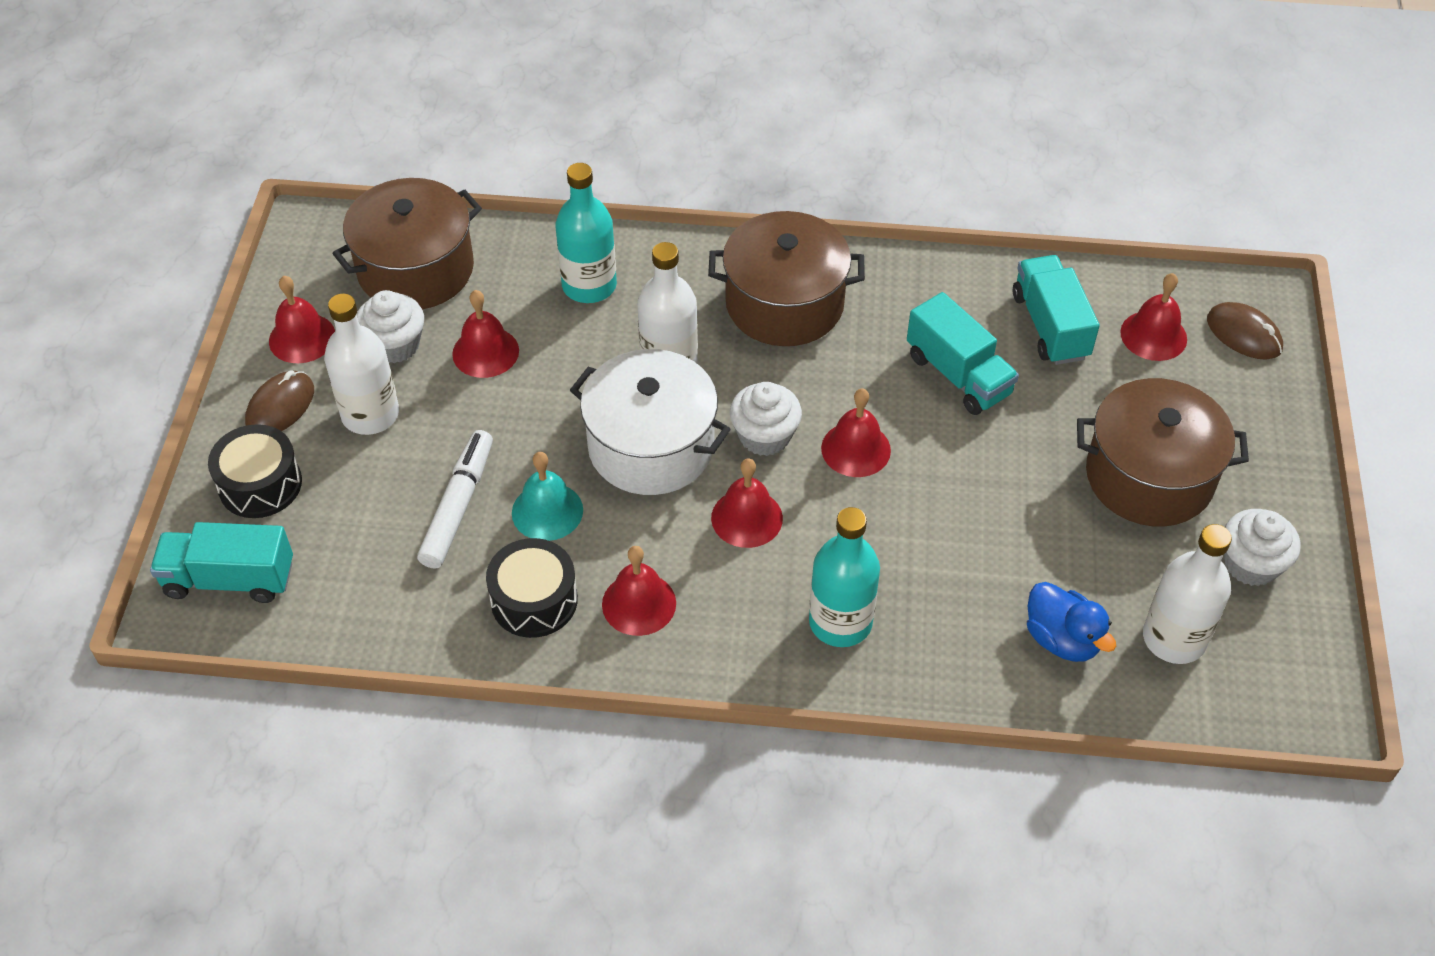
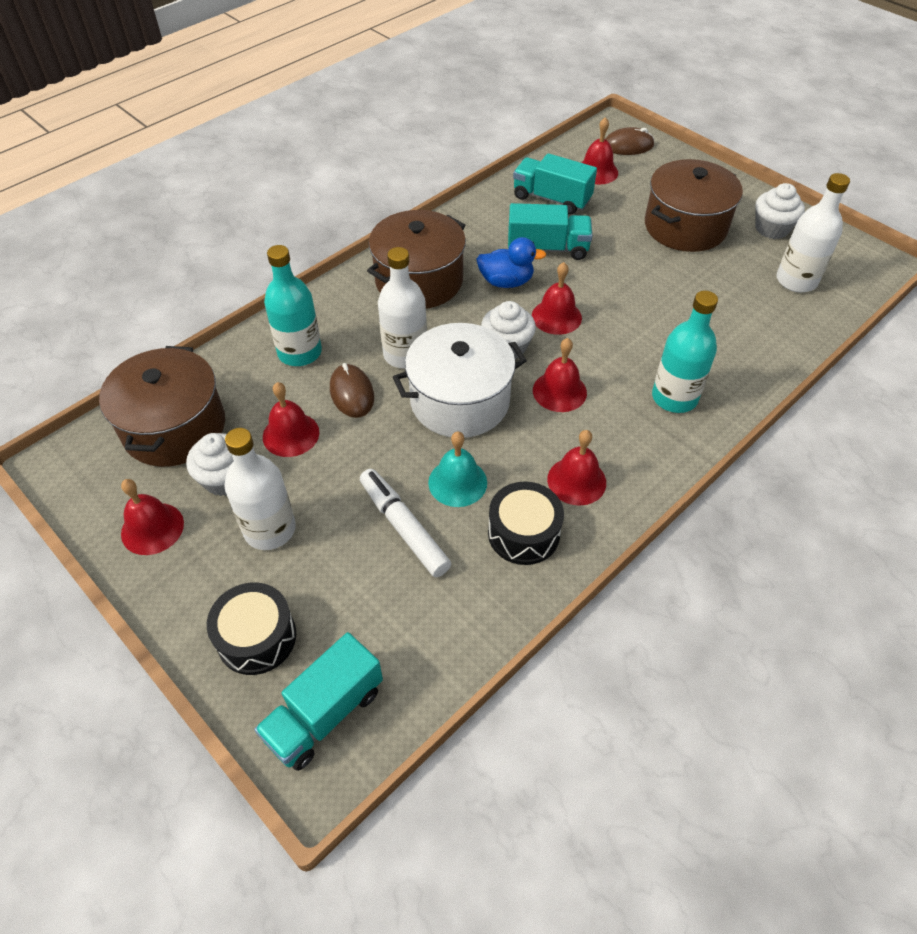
camera: 50 degrees left, 0 degrees up
(280, 406) = (199, 580): brown mouse -> brown mouse (352, 393)
(1062, 639) = (763, 319): blue duck -> blue duck (506, 282)

